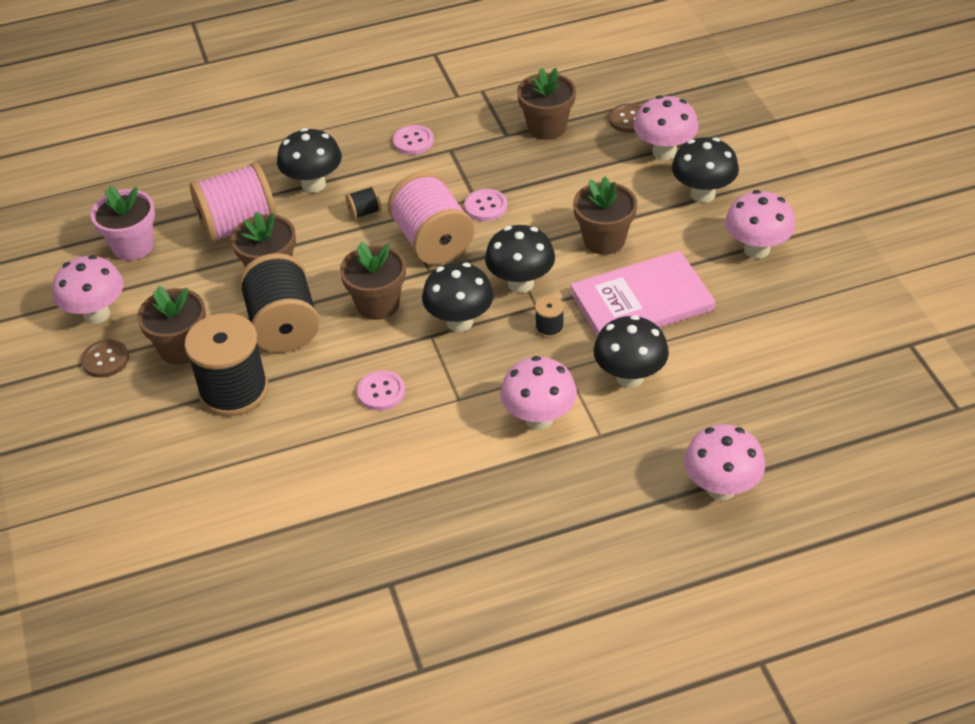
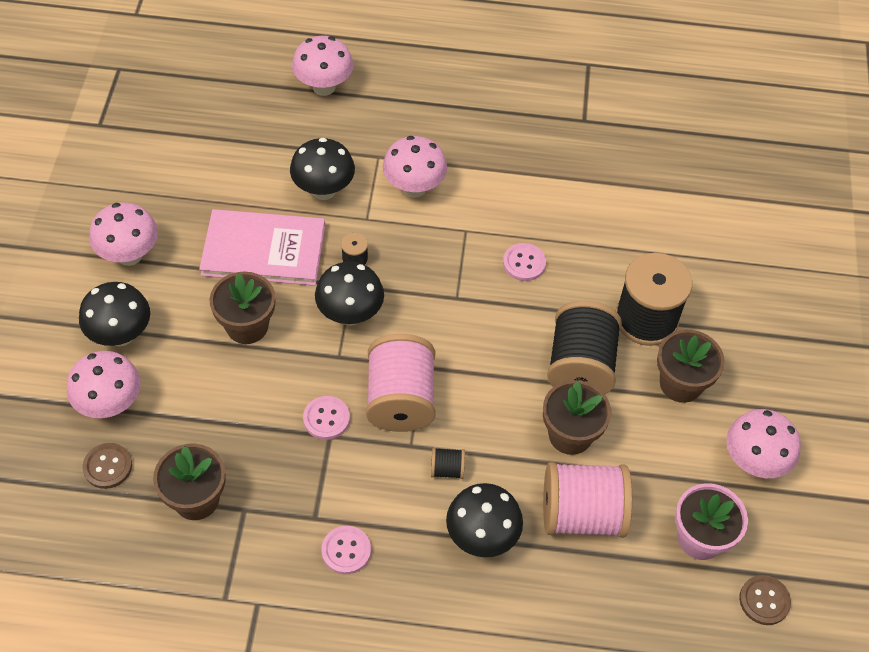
camera: 160 degrees left, 10 degrees up
(105, 360) = (754, 402): brown button -> brown button (764, 601)
(378, 304) = (486, 351): brown flower pot -> none
(460, 322) = (425, 300): black mushroom -> none

